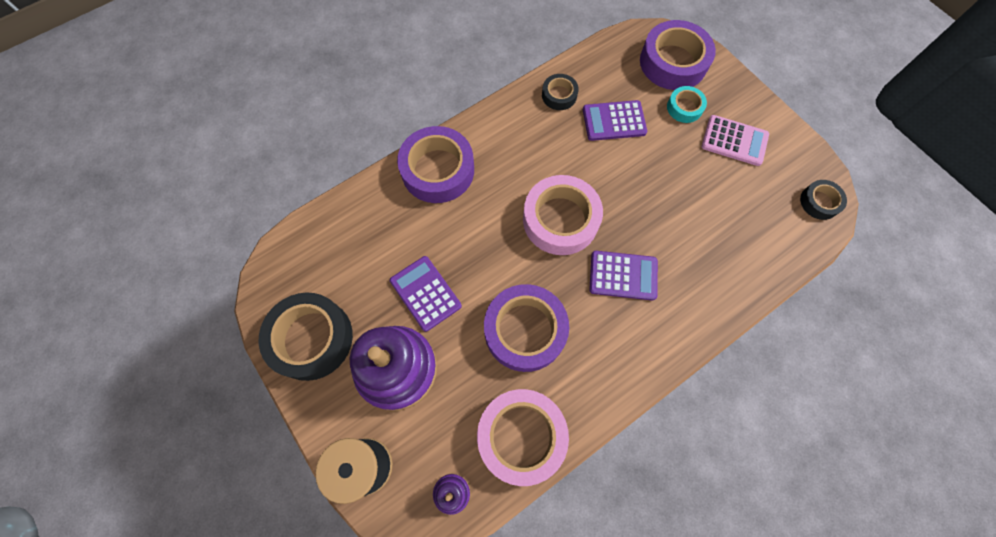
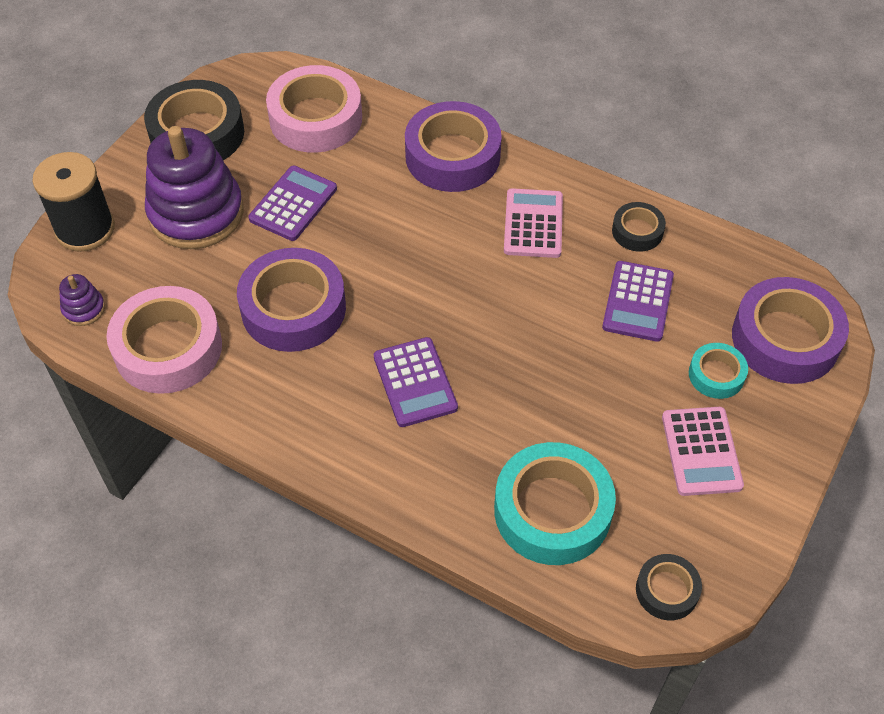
camera: 65 degrees right, 15 degrees down
(524, 149) = (533, 224): none -> pink calculator
(560, 220) = (456, 293): pink tape -> pink tape (316, 118)
(614, 121) = (637, 301): purple calculator -> purple calculator turned 135 degrees counterclockwise
(748, 237) = (552, 511): none -> turquoise tape

